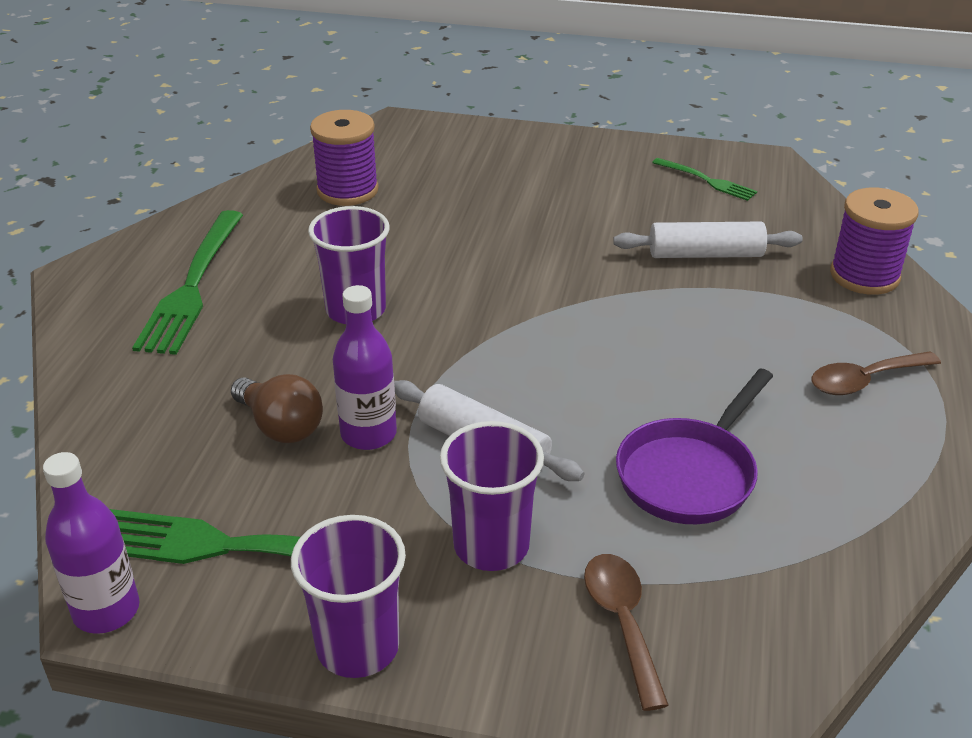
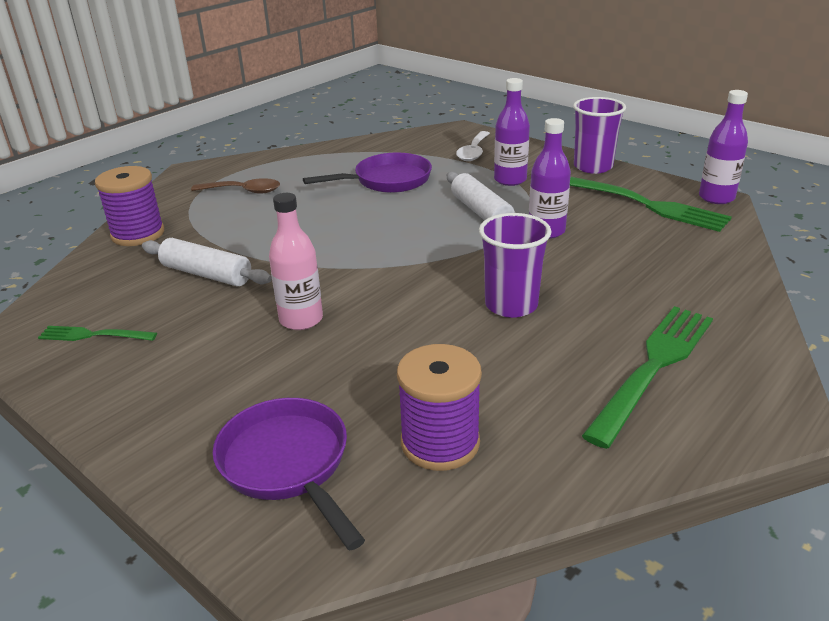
camera: 150 degrees left, 5 degrees down
(281, 426) = (602, 247): brown light bulb -> none
(442, 155) = (288, 464): none -> purple pan
(491, 545) = (510, 180): purple cup -> purple bottle
(549, 239) = (301, 319): none -> pink bottle
(622, 623) = (473, 152): brown spoon -> white spoon
(707, 180) = (93, 335): green fork -> green fork turned 60 degrees counterclockwise

